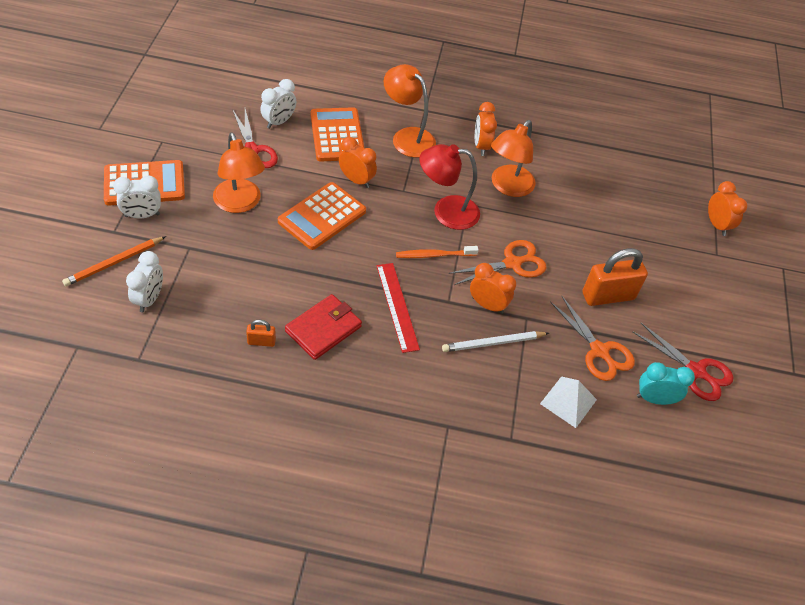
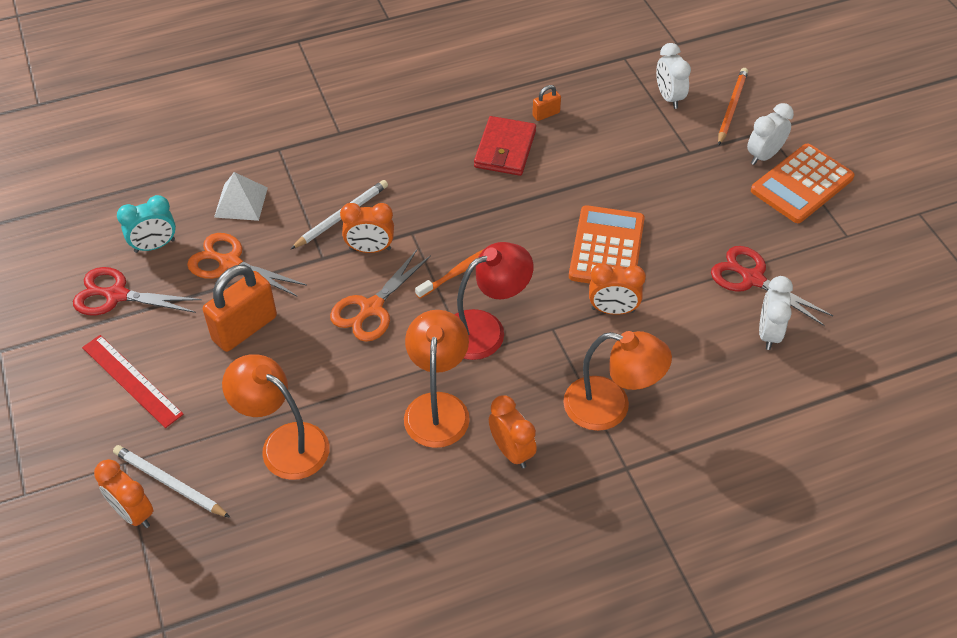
camera: 155 degrees right, 0 degrees up
(240, 203) = (696, 216): orange lamp -> orange lamp (284, 443)
(337, 135) = (690, 356): orange calculator -> none
(397, 306) = (456, 202): red ruler -> red ruler (131, 380)
(690, 229) = (169, 483): none -> white pencil

